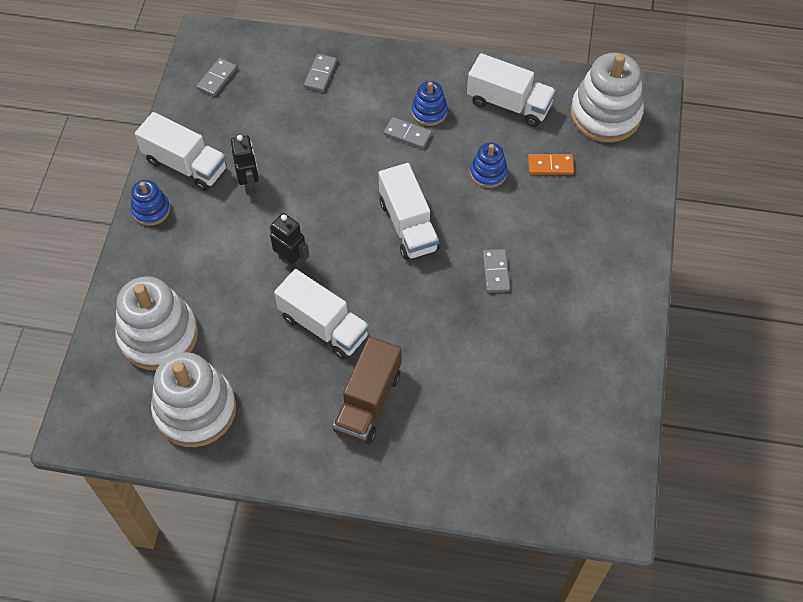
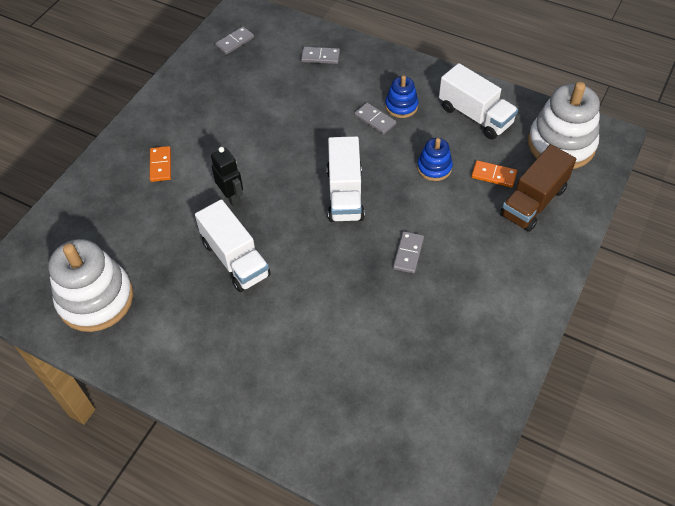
camera: 20 degrees right, 5 degrees down
(151, 210) = (136, 129): blue stacking toy -> none
(158, 335) = (95, 229): white stacking toy -> none
(186, 165) = (179, 101): white truck -> none
(198, 245) = (160, 165): none -> orange domino
(249, 184) = (224, 128): black robot -> none
(320, 74) = (320, 57): grey domino -> grey domino turned 60 degrees clockwise
(368, 402) = (246, 336): brown truck -> brown truck (533, 202)

